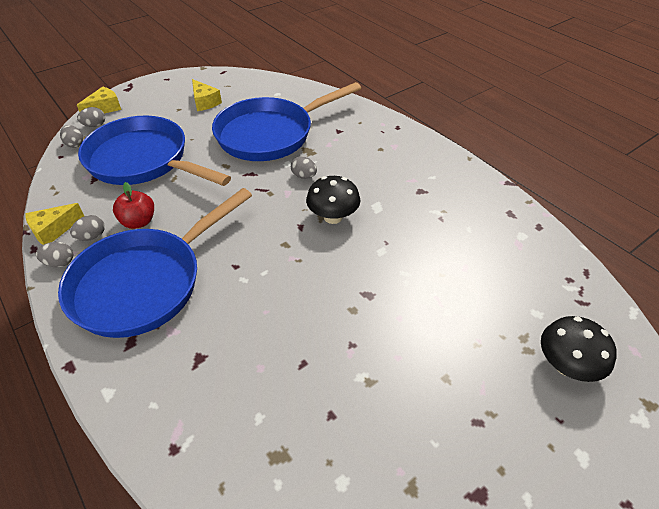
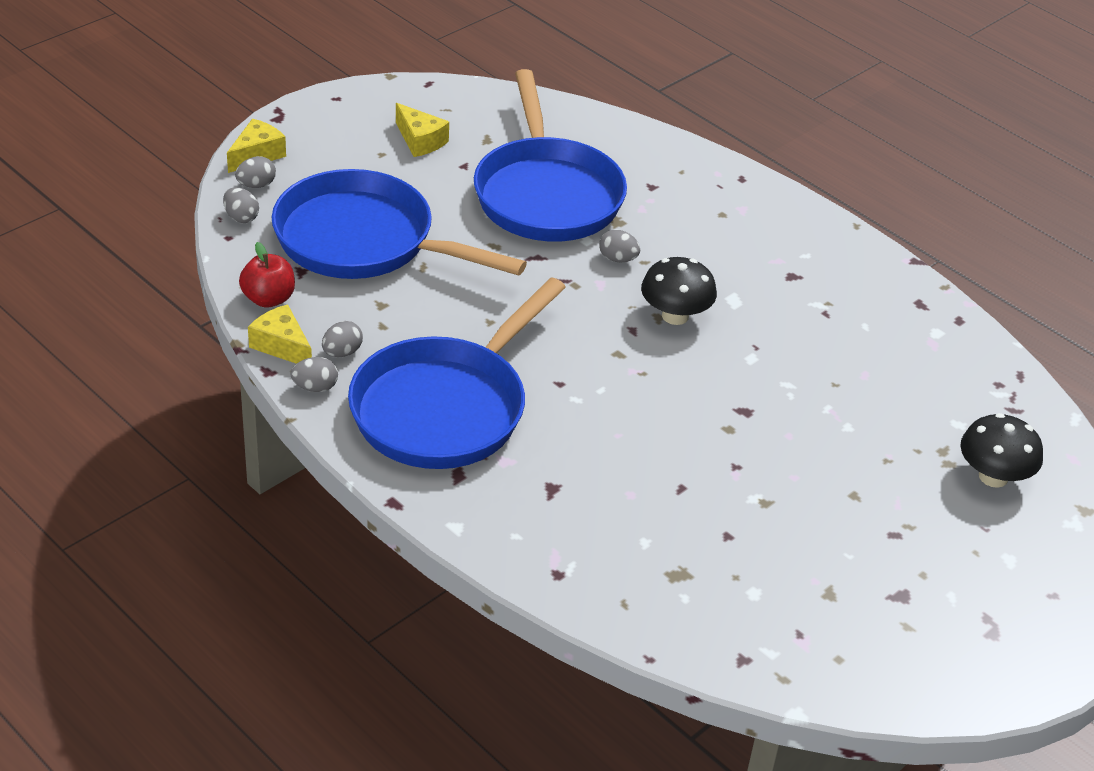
camera: 10 degrees left, 5 degrees down
(53, 230) = (281, 346): yellow cheese -> yellow cheese turned 90 degrees clockwise
(139, 222) = (400, 330): red apple -> red apple (268, 299)
(270, 134) = (546, 194): blue pan -> blue pan turned 60 degrees counterclockwise

